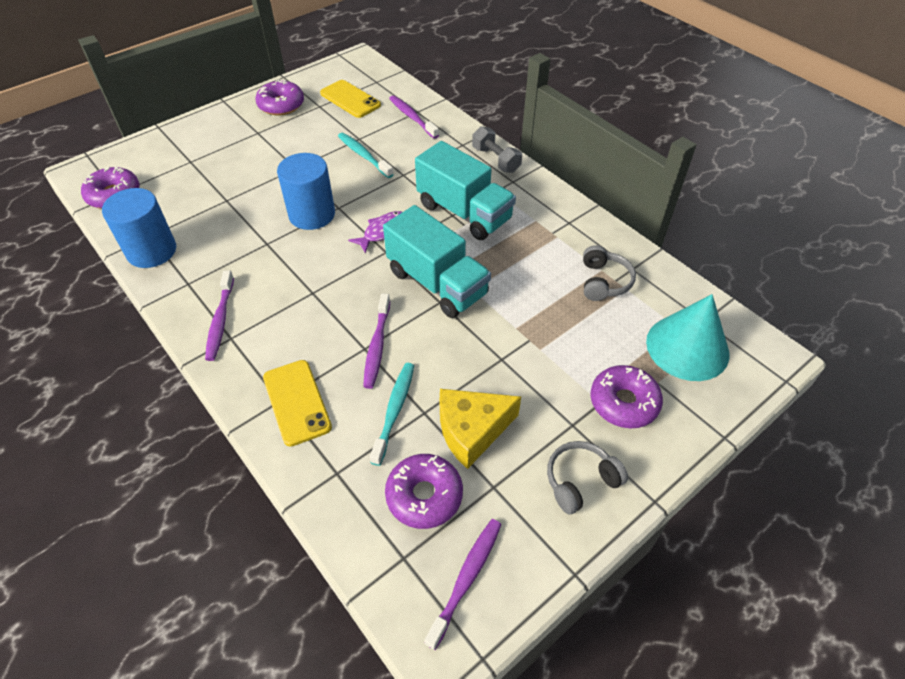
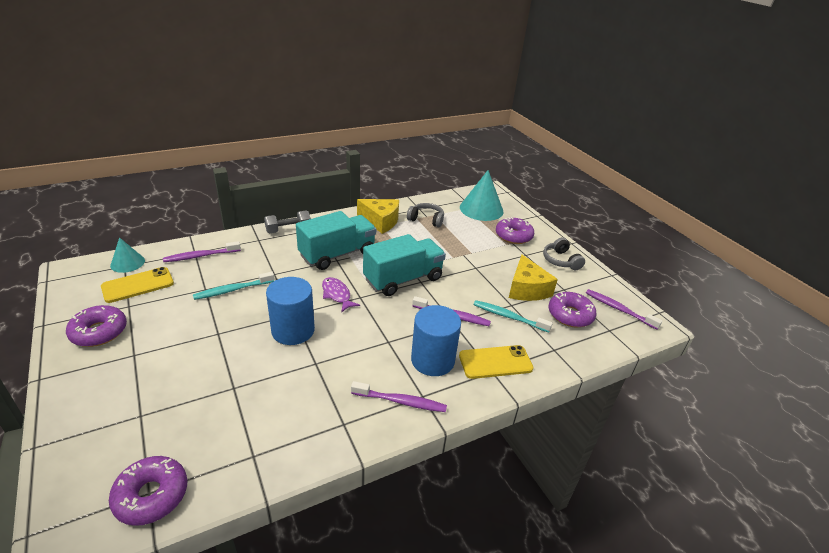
camera: 80 degrees left, 15 degrees down
(151, 251) = (280, 454): blue cylinder -> blue cylinder (432, 360)
(381, 81) = (127, 263): none -> turquoise cone
(567, 234) = (381, 221): none -> yellow cheese

